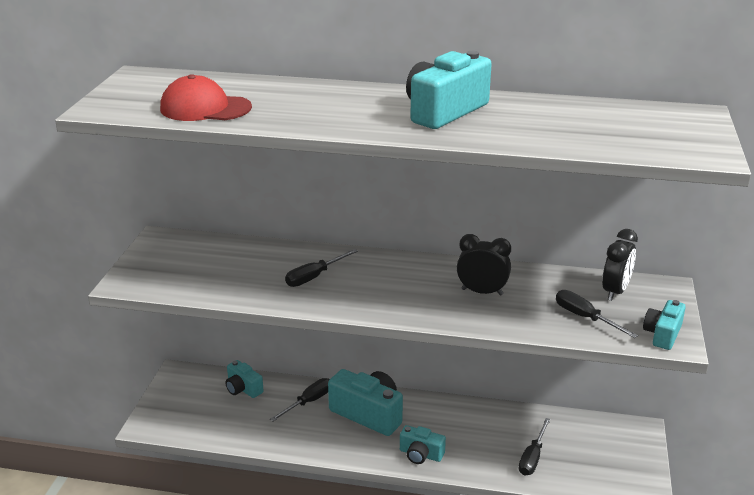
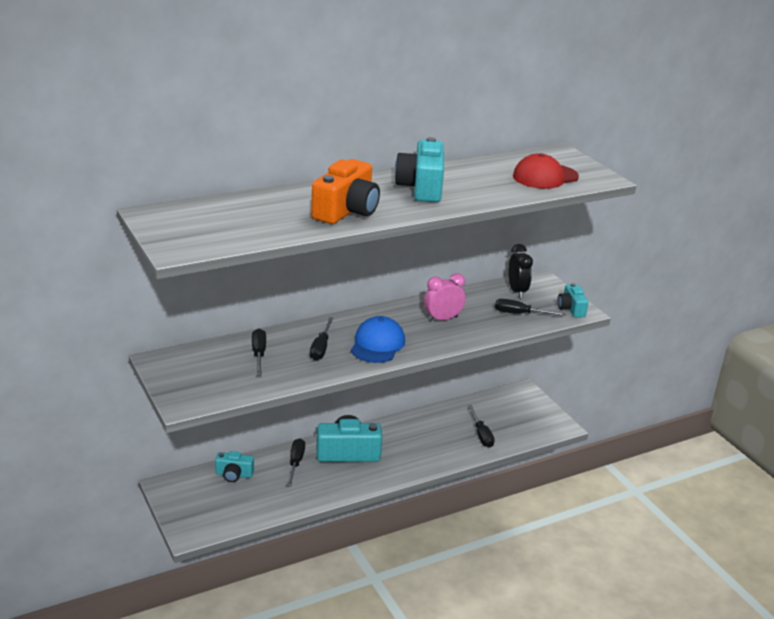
camera: 40 degrees left, 0 degrees up
(205, 108) = (258, 228): red cap -> red cap (545, 177)
(250, 262) = (259, 354): none -> black screwdriver
(319, 114) = (346, 211): none -> orange camera
(375, 293) = (377, 344): none -> blue cap
(420, 454) = (412, 463): turquoise camera -> none
(482, 292) = (442, 319): black clock -> pink clock

